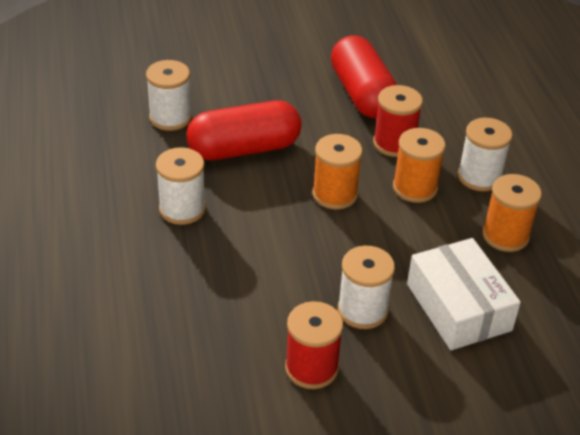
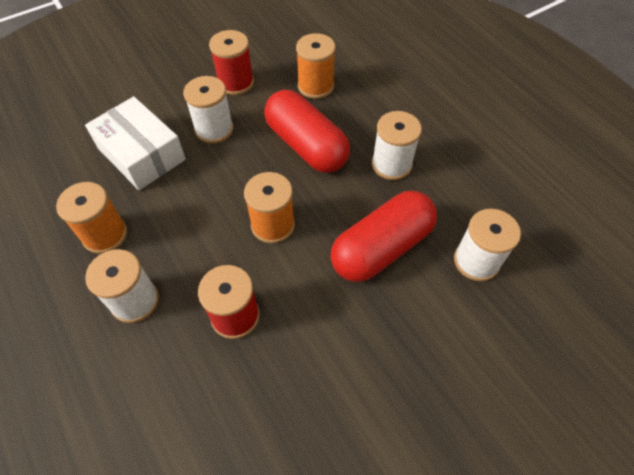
camera: 160 degrees right, 15 degrees up
(362, 94) = (296, 389): red capsule -> red capsule (306, 146)
(415, 188) = (199, 261): orange spool -> orange spool (315, 86)

